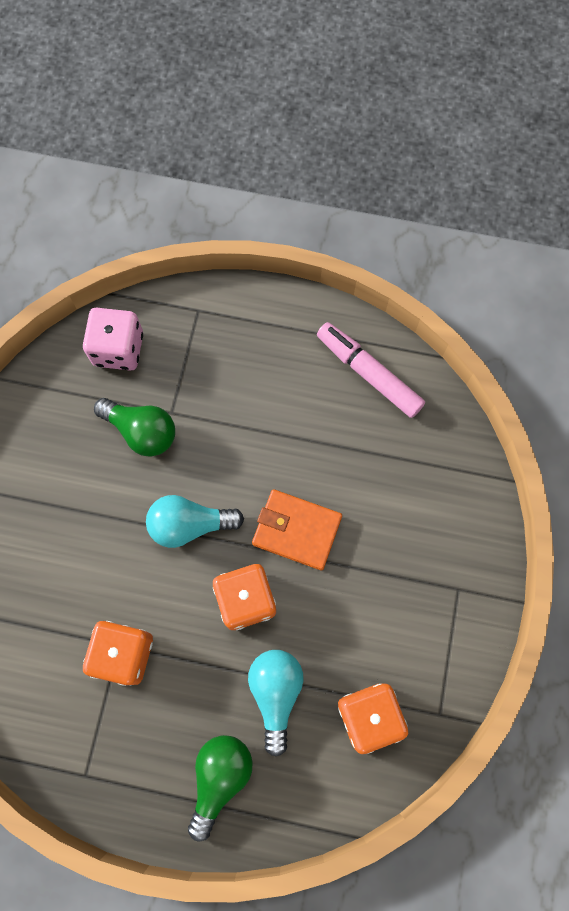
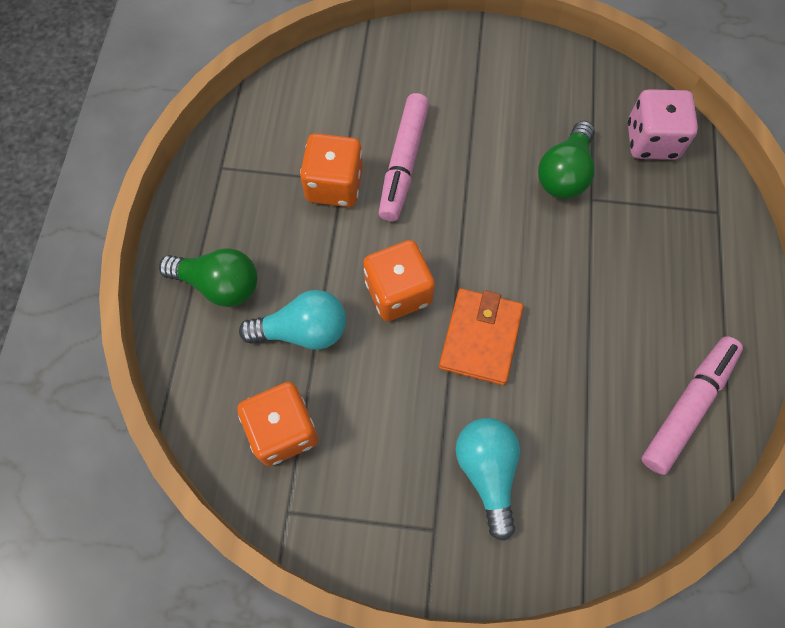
camera: 85 degrees right, 5 degrees down
(108, 582) = (403, 163): none -> pink marker
(189, 524) = (471, 229): turquoise light bulb -> turquoise light bulb (487, 472)

